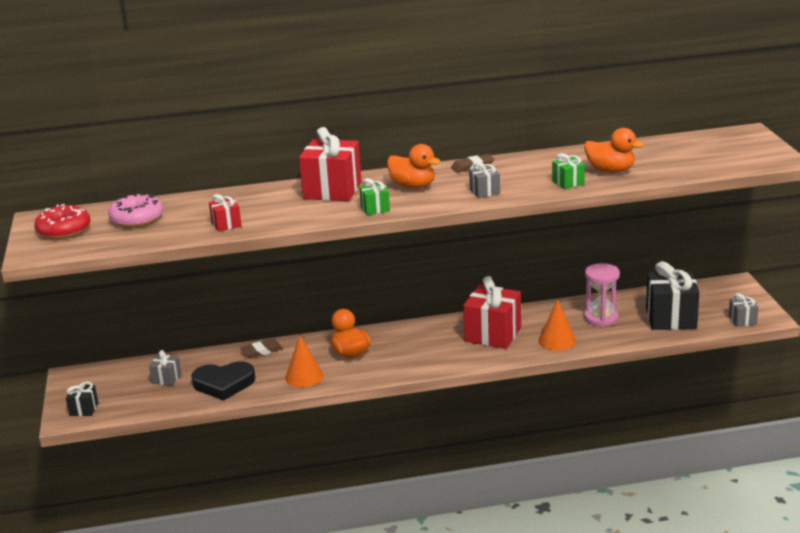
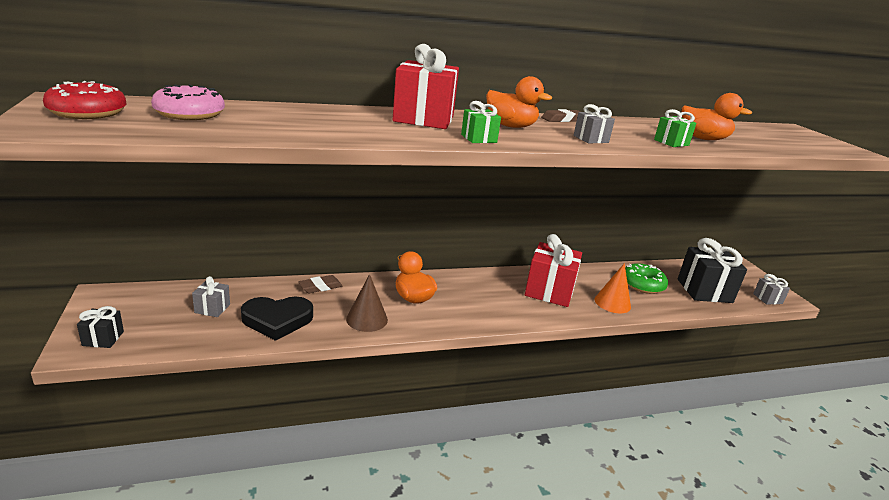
camera: 10 degrees left, 0 degrees up
(226, 224) = (302, 131): red gift -> none
(304, 376) = (367, 319): orange cone -> brown cone
(601, 318) = (642, 284): pink hourglass -> green donut

